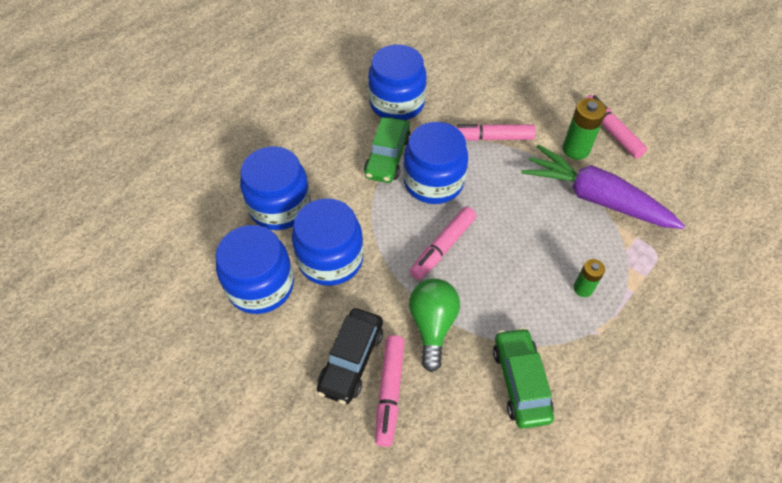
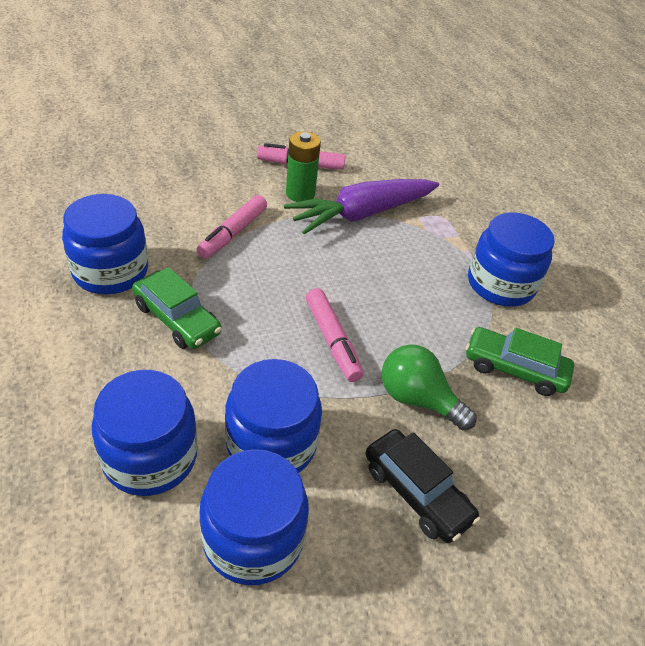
camera: 65 degrees left, 10 degrees down
(389, 392) = (473, 477): pink marker -> none
(433, 182) = (246, 302): blue jar -> blue jar (500, 284)
(583, 288) = (446, 275): green battery -> none

